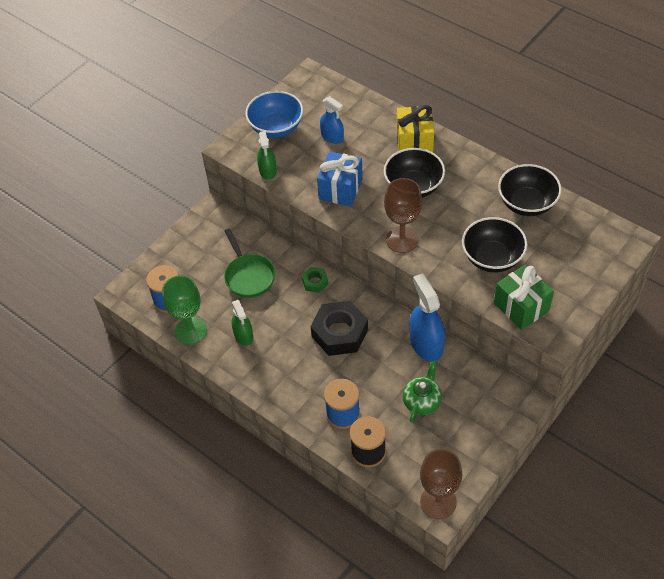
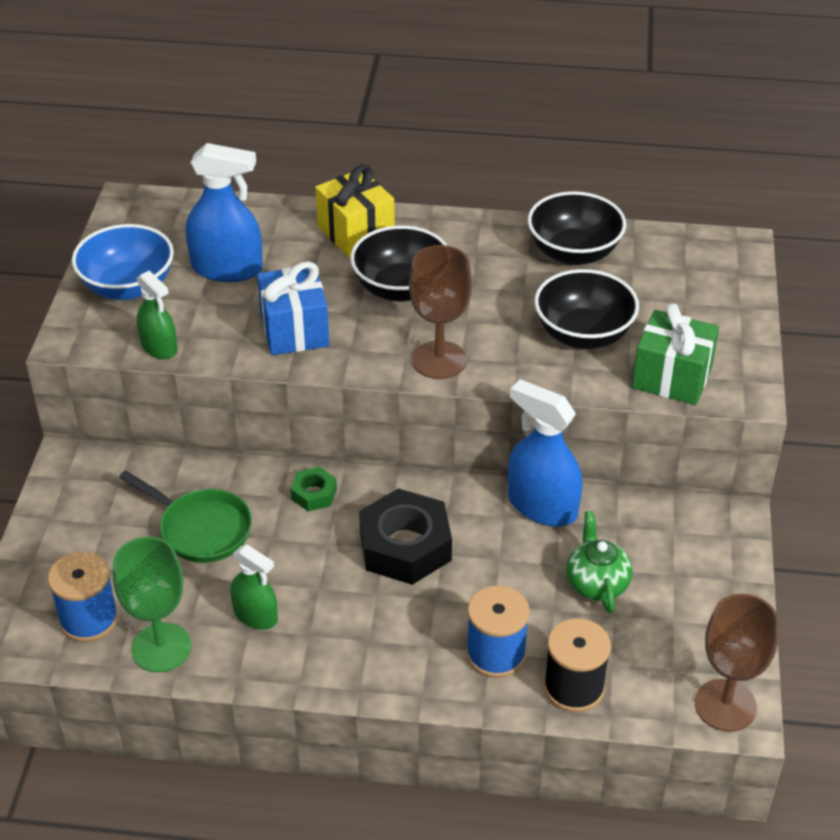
camera: 35 degrees left, 10 degrees down
(332, 137) = (227, 268): blue spray bottle -> blue spray bottle, size x1.64

